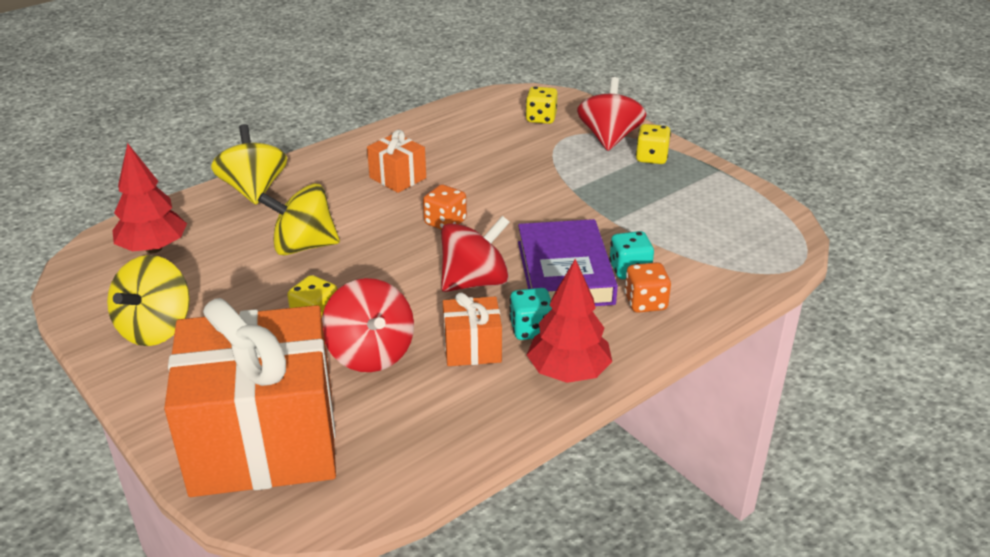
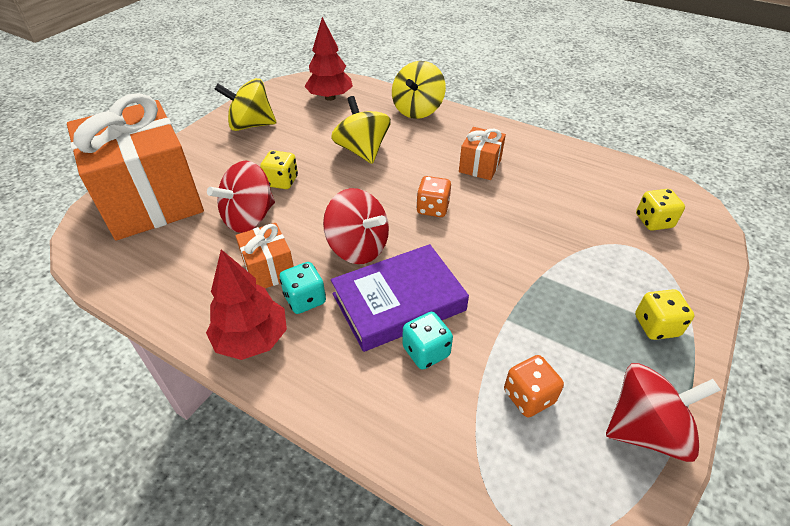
camera: 70 degrees right, 10 degrees up
(254, 190) = (417, 110): yellow spinning top -> yellow spinning top turned 150 degrees clockwise
(609, 138) = (665, 281): red spinning top -> red spinning top (645, 429)
(645, 303) = (376, 376): orange dice -> orange dice (528, 396)

